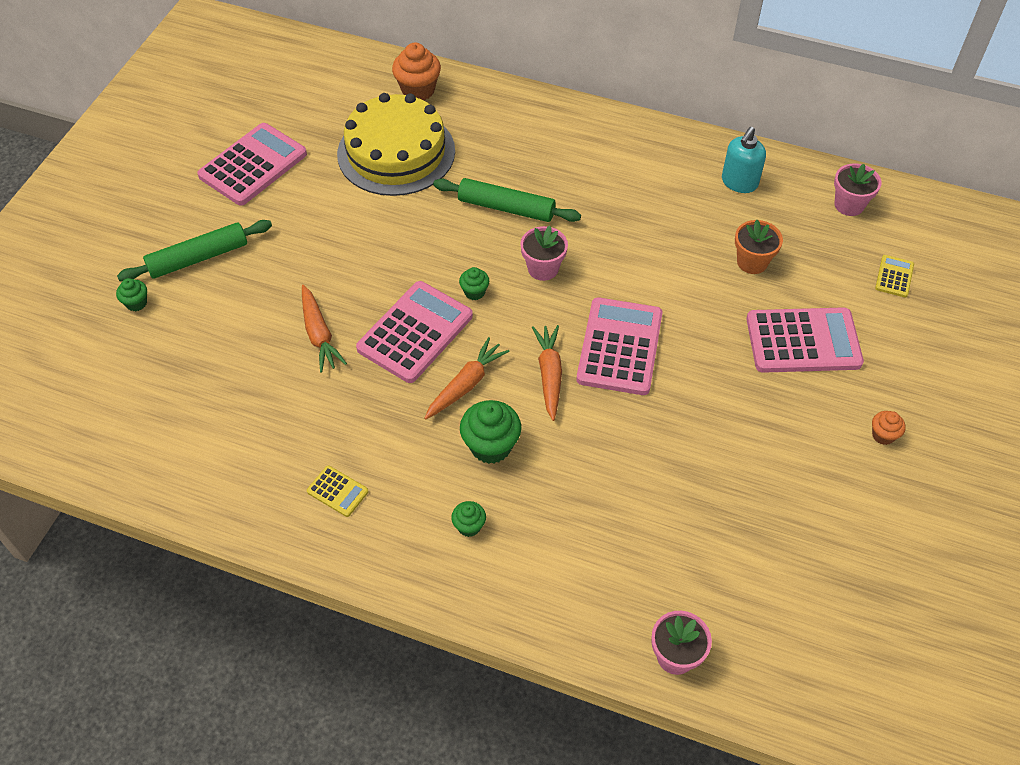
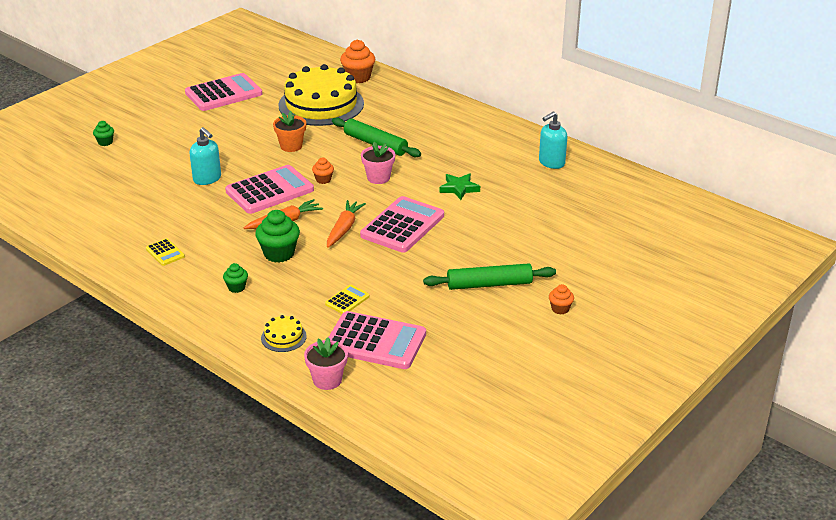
camera: 20 degrees right, 20 degrees down
(198, 258) = (158, 129): green rolling pin -> green rolling pin (489, 284)
(319, 334) = (207, 179): orange carrot -> turquoise soap dispenser
(474, 292) = (323, 180): green cupcake -> orange cupcake
(579, 597) = (283, 337): none -> yellow cake
(653, 259) = (459, 188): none -> green star
(752, 262) = (530, 203): orange flower pot -> orange flower pot (291, 146)
(803, 341) = (537, 250): pink calculator -> pink calculator (375, 341)
(849, 205) = (626, 189): pink flower pot -> none
(894, 276) = (632, 232): yellow calculator -> yellow calculator (347, 300)

